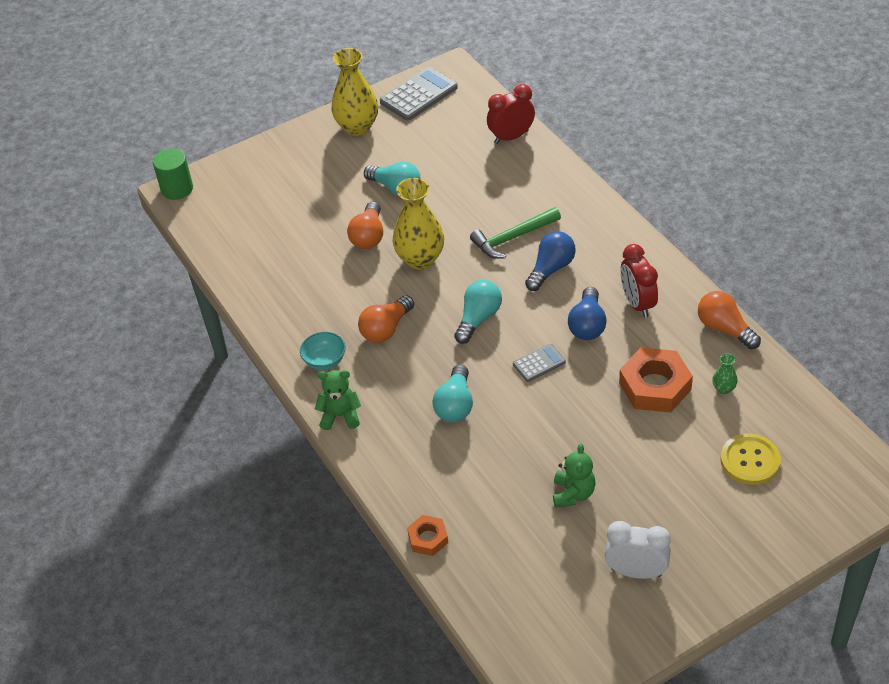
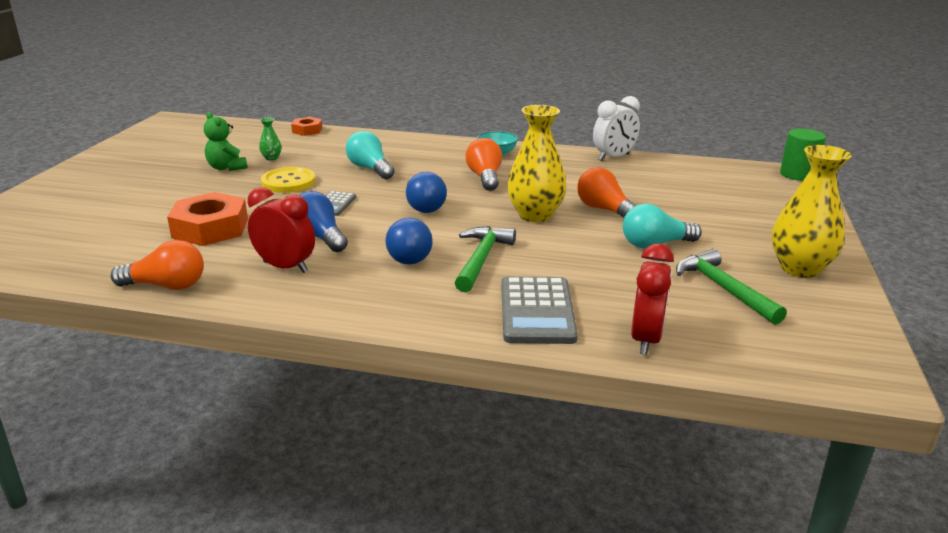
camera: 130 degrees right, 20 degrees down
(340, 416) = (441, 142): green teddy bear -> none
(419, 95) = (828, 327): grey calculator -> grey calculator (536, 311)
(421, 139) = (723, 289): none -> green hammer
(478, 319) = (423, 206): turquoise light bulb -> blue light bulb
(636, 572) = (145, 159): white clock -> white clock (613, 157)
(723, 388) = (136, 249): green vase -> green vase (271, 158)
(750, 460) = (80, 223): yellow button -> yellow button (288, 182)

